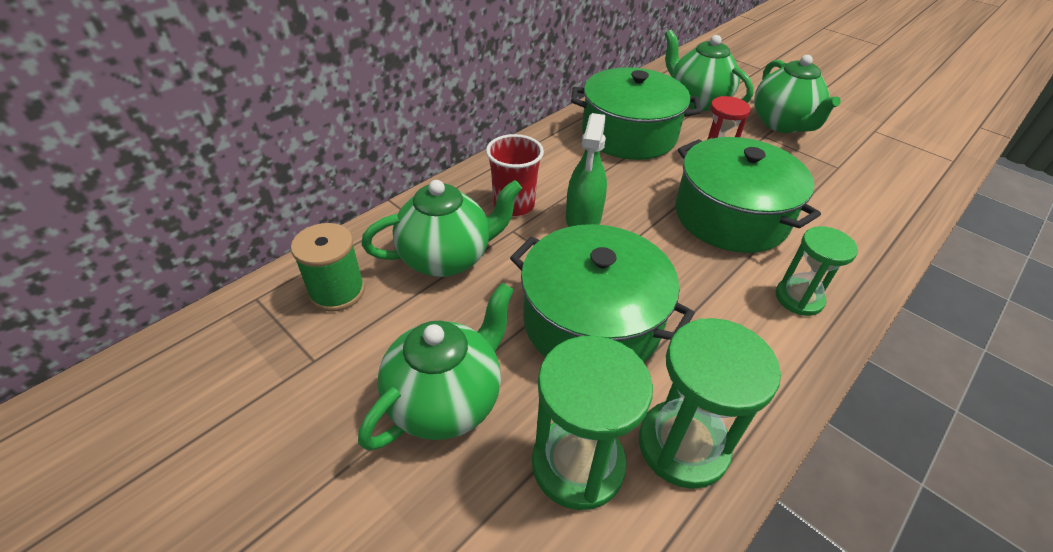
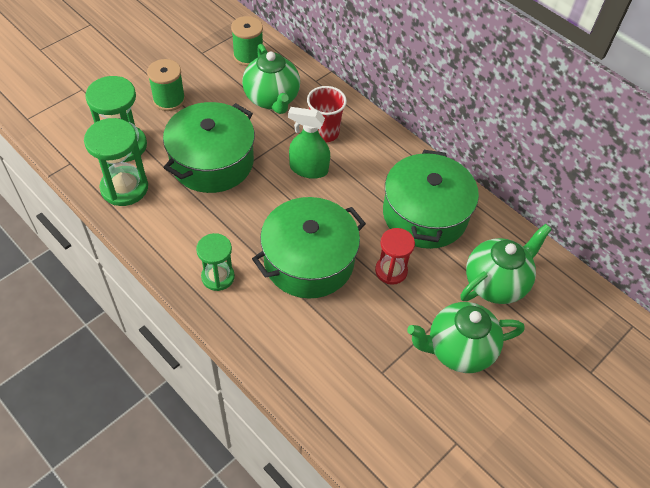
camera: 90 degrees right, 10 degrees up
(446, 401) = (169, 100): green teapot -> green spool

